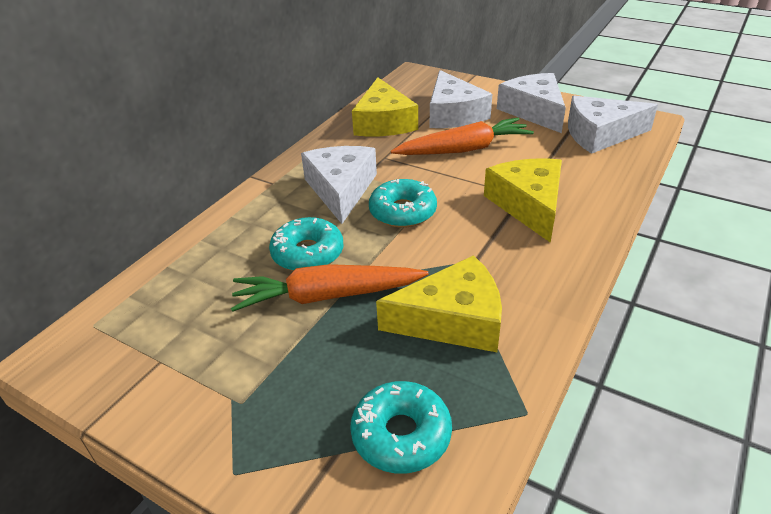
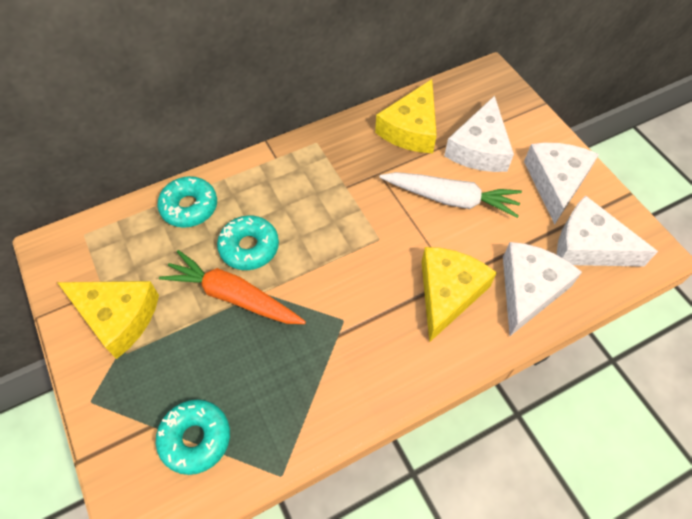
camera: 30 degrees right, 20 degrees up
(341, 189) = (319, 193): white cheese -> white cheese (529, 289)
(403, 212) = (345, 244): turquoise donut -> turquoise donut (189, 207)
(453, 320) = (297, 370): yellow cheese -> yellow cheese (118, 317)
(464, 149) = (450, 199): orange carrot -> white carrot

